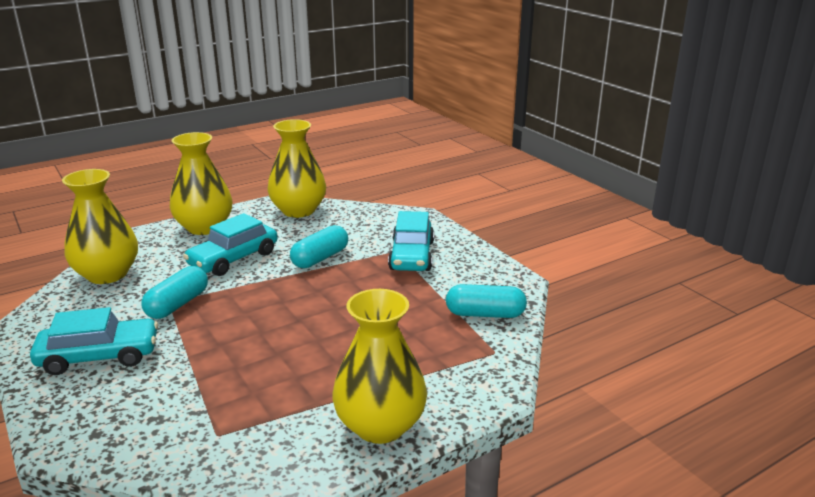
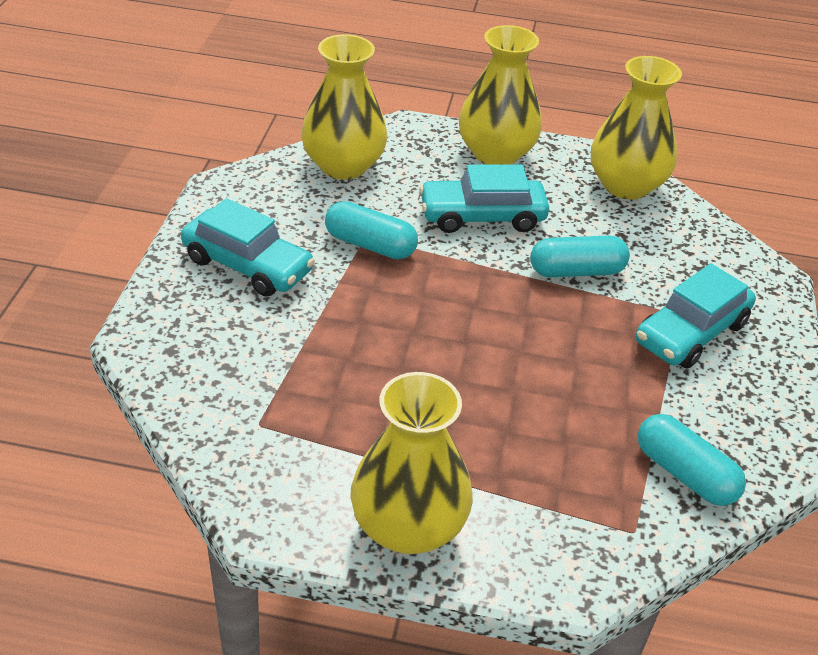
camera: 40 degrees right, 15 degrees up
(177, 304) = (370, 245): turquoise capsule -> turquoise capsule turned 45 degrees clockwise

